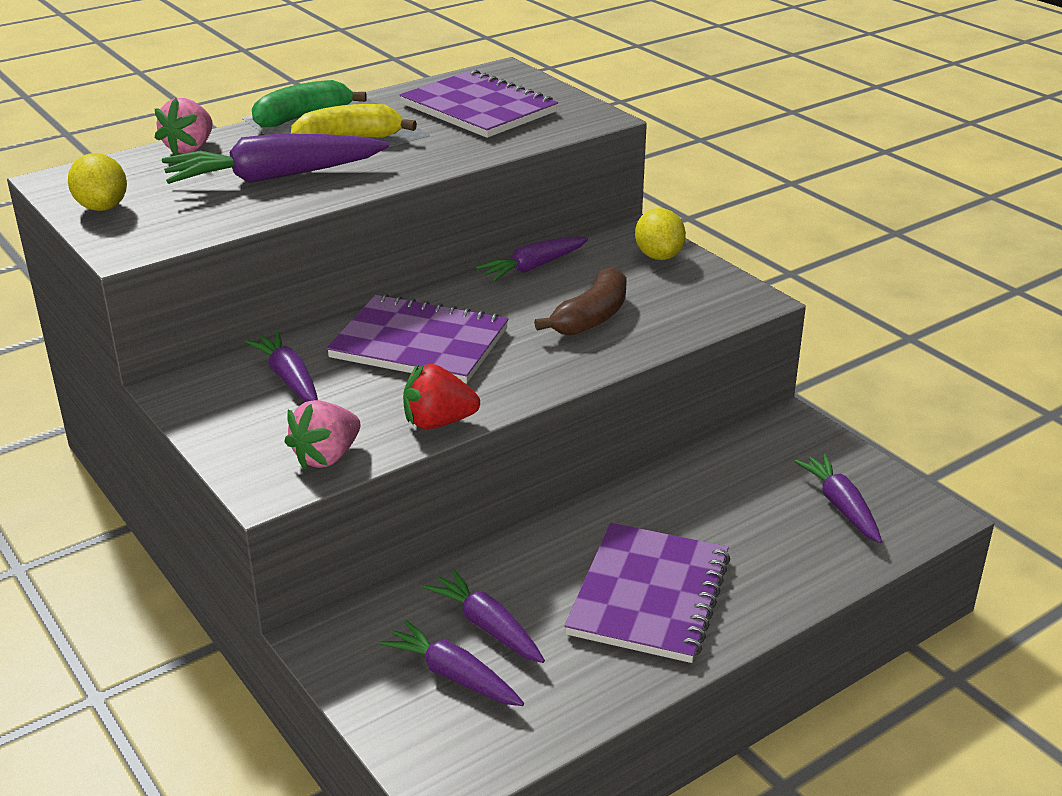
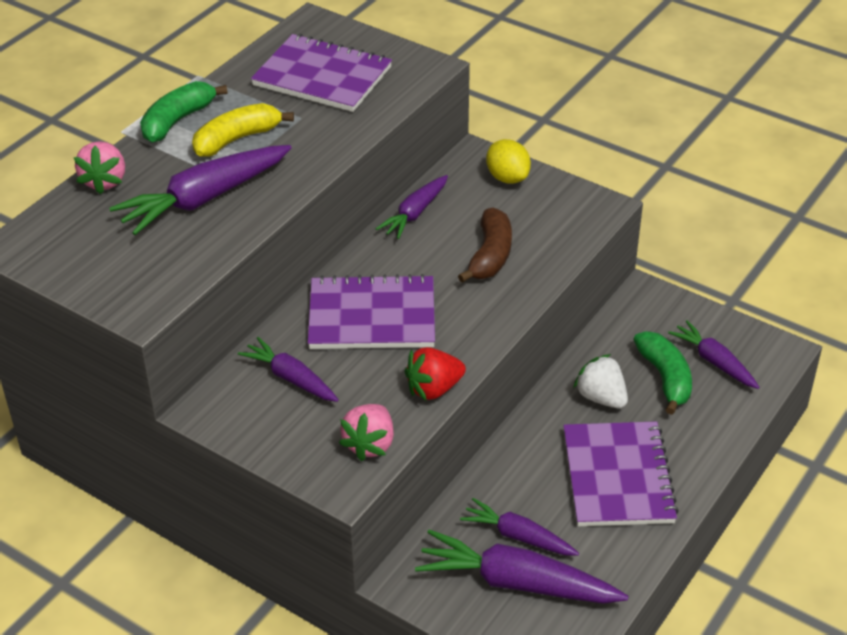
camera: 20 degrees left, 10 degrees up
(102, 207) = (81, 269): yellow lemon -> none
(453, 675) = (516, 583): purple carrot -> purple carrot, size x1.65
(677, 510) = (601, 397): none -> white strawberry
(768, 508) = (665, 378): none -> green banana

